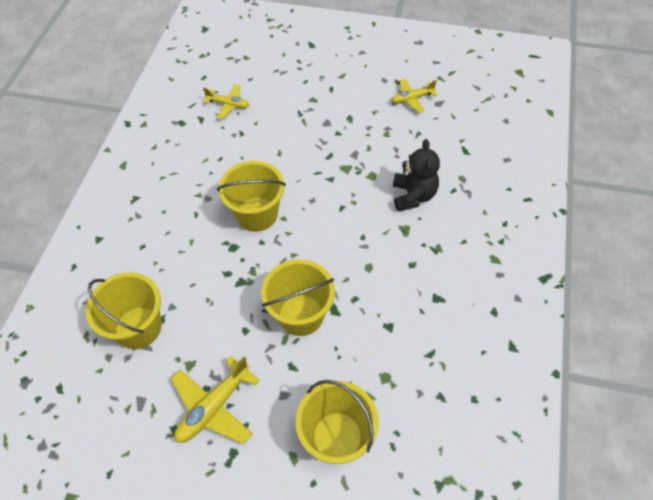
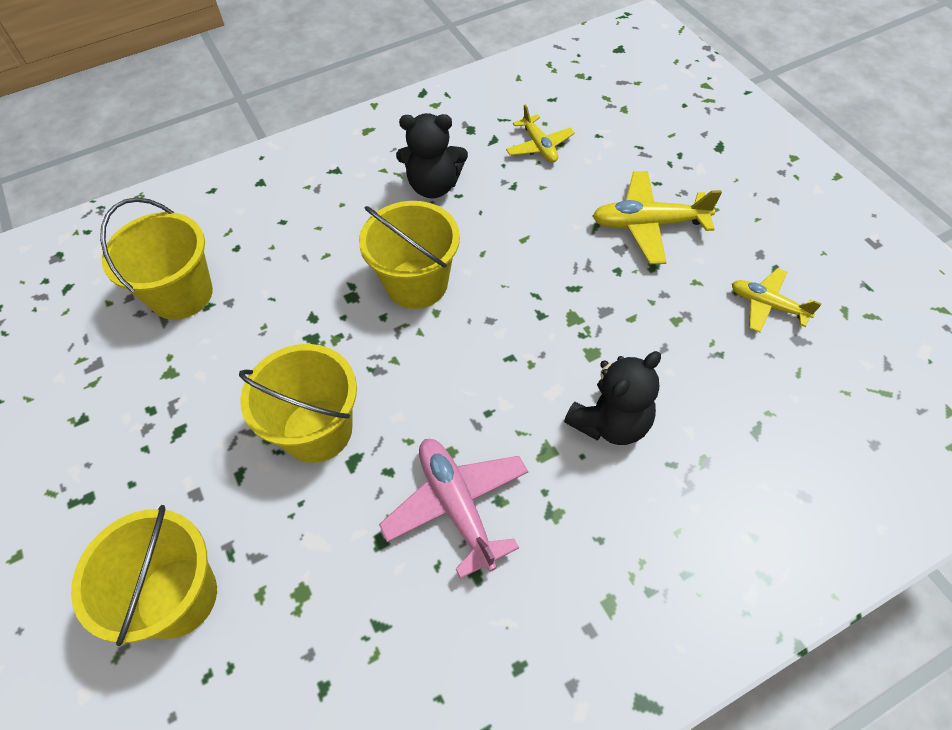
camera: 50 degrees right, 0 degrees up
(201, 164) = (434, 186): none -> black teddy bear
(214, 407) = (132, 435): yellow plane -> yellow plane (649, 224)
(399, 283) = (457, 506): none -> pink plane

